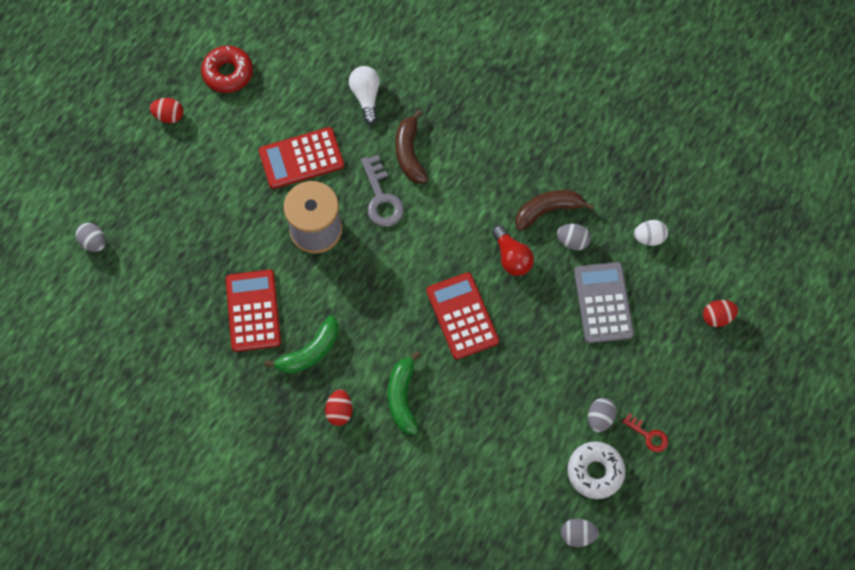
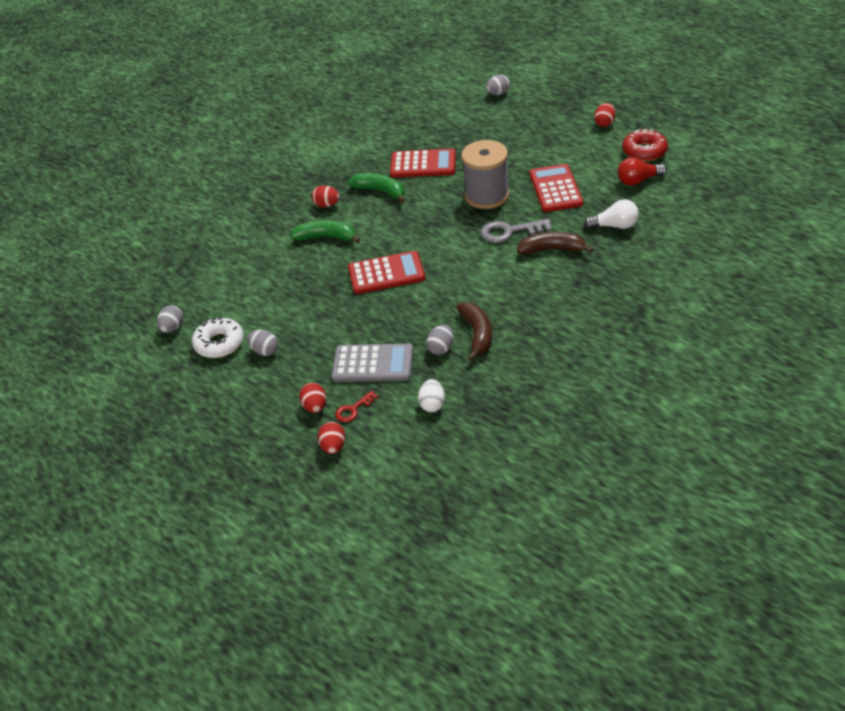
camera: 105 degrees right, 25 degrees down
(310, 352) = (380, 191): green banana -> green banana turned 150 degrees clockwise
(511, 257) = (434, 307): red light bulb -> red light bulb (638, 180)
(648, 435) = (237, 382): red key -> red key (353, 409)
(670, 346) = (315, 407): none -> red egg

